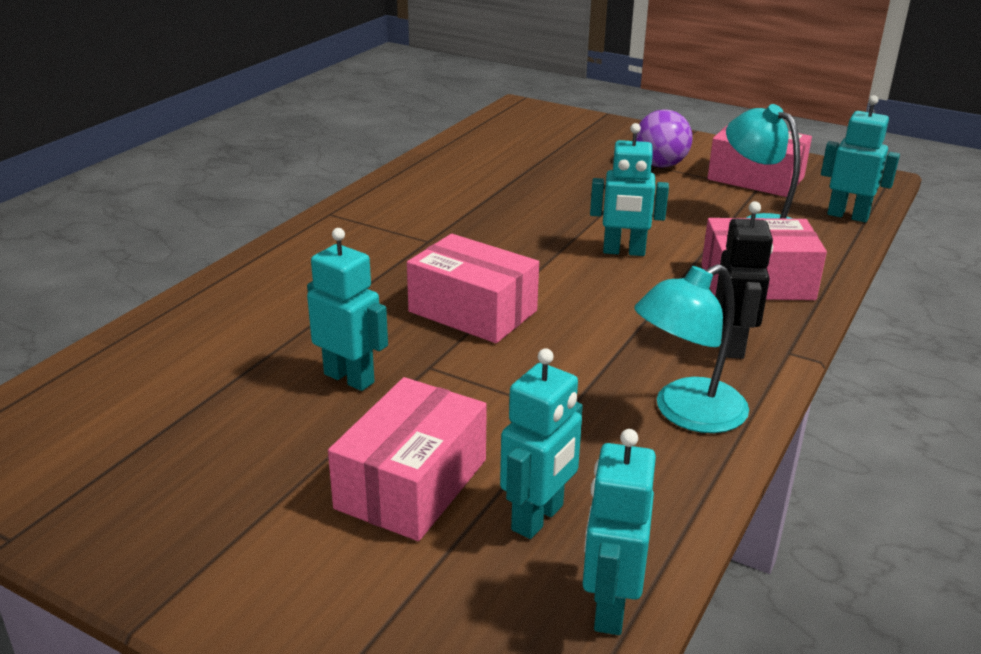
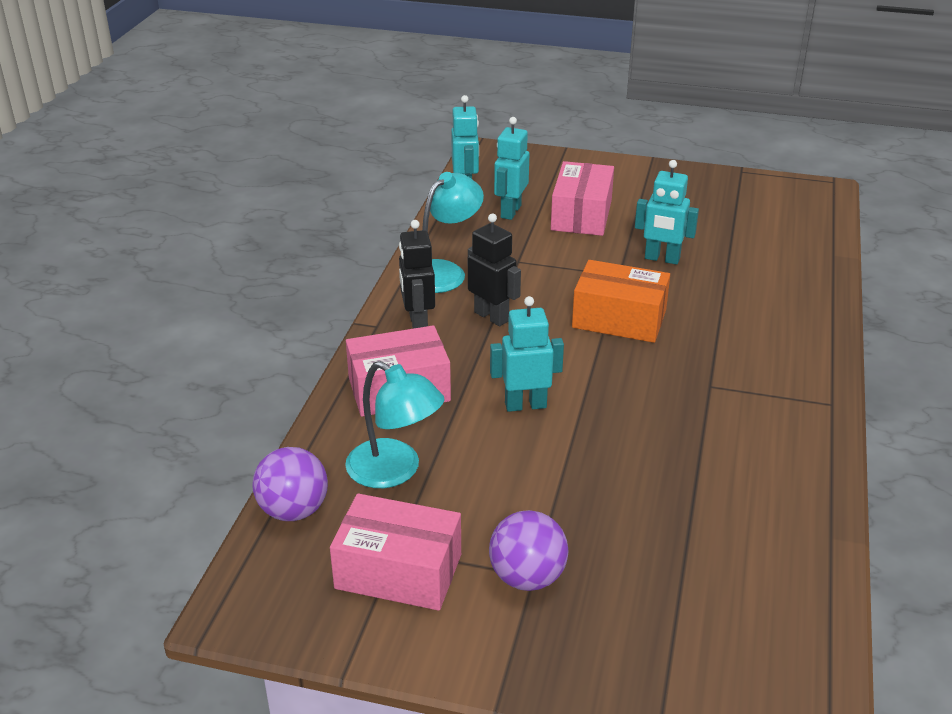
camera: 165 degrees right, 5 degrees up
(473, 311) = (619, 319): pink box -> orange box
(632, 339) = (491, 316): none -> black robot
(848, 216) = (293, 510): turquoise robot -> purple ball

